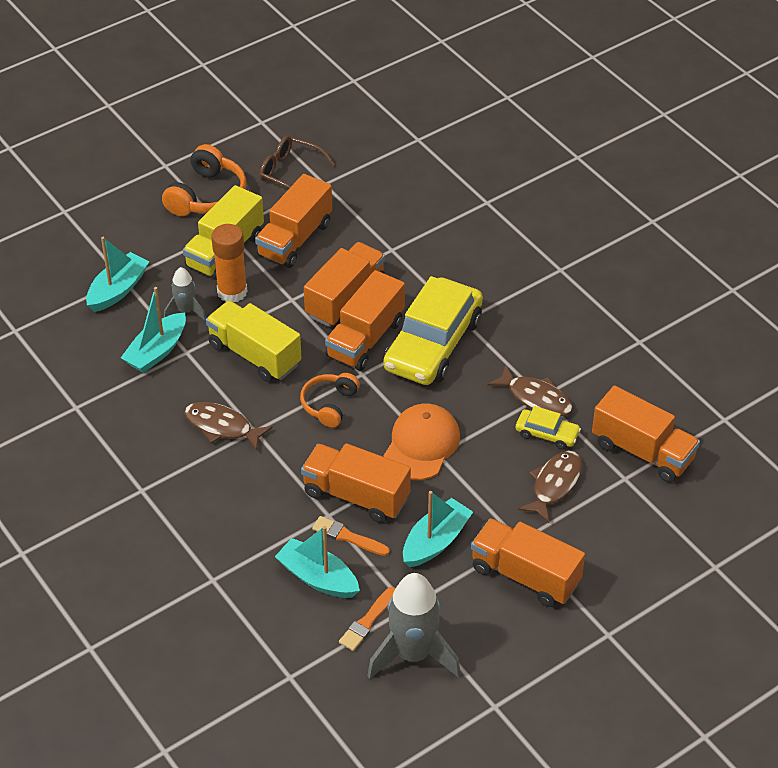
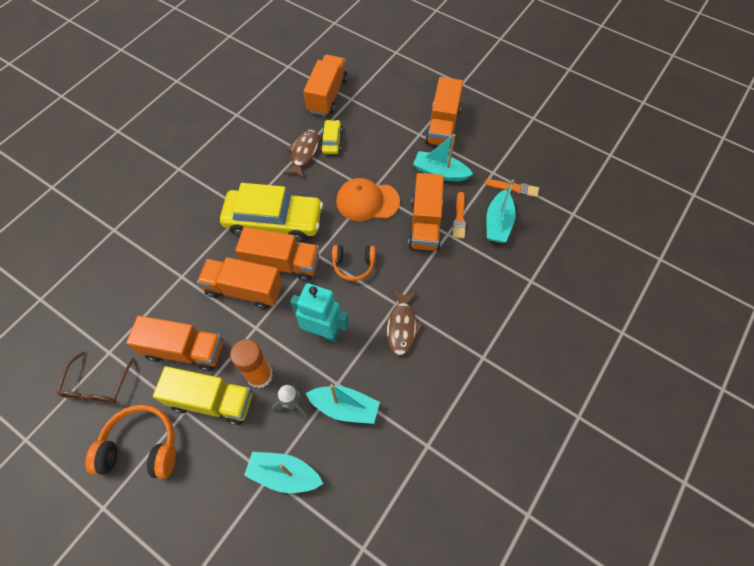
camera: 110 degrees left, 15 degrees up
(254, 355) = (323, 332): yellow truck -> turquoise robot
(413, 654) = (523, 160): grey rocket -> none
(554, 485) = (370, 128): brown fish -> none

